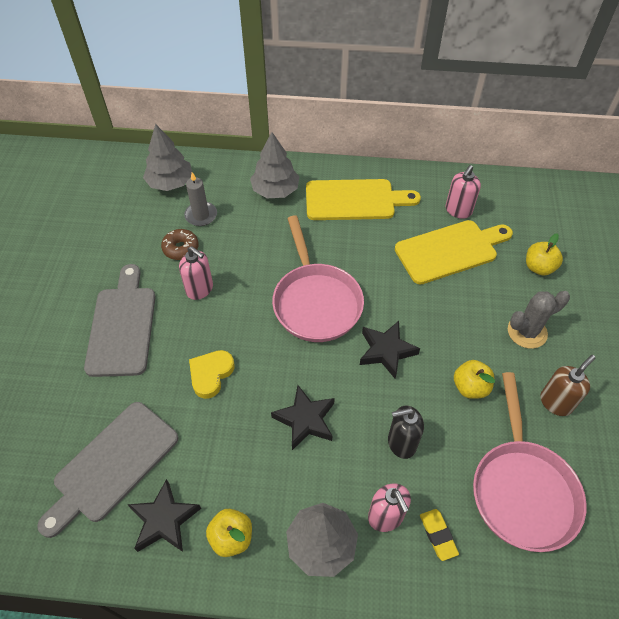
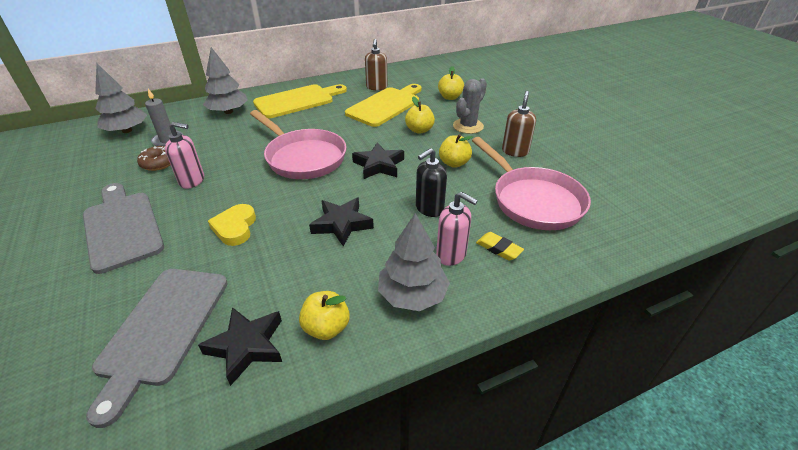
camera: 30 degrees left, 15 degrees down
(458, 210) = (376, 87): pink soap dispenser -> brown soap dispenser
(464, 313) = (419, 130): none -> yellow apple

